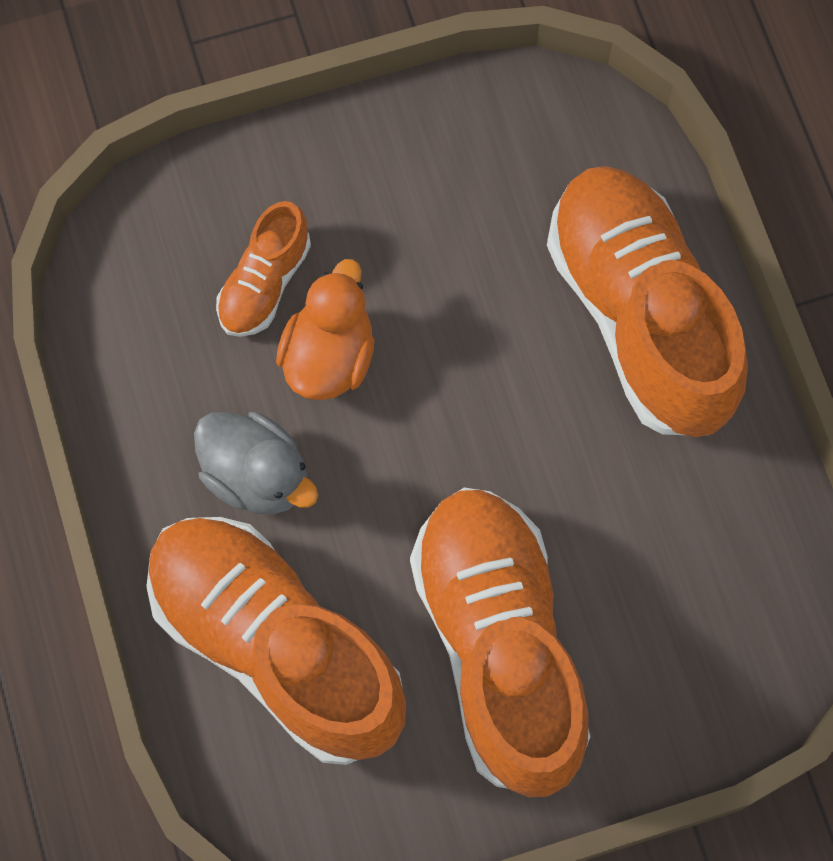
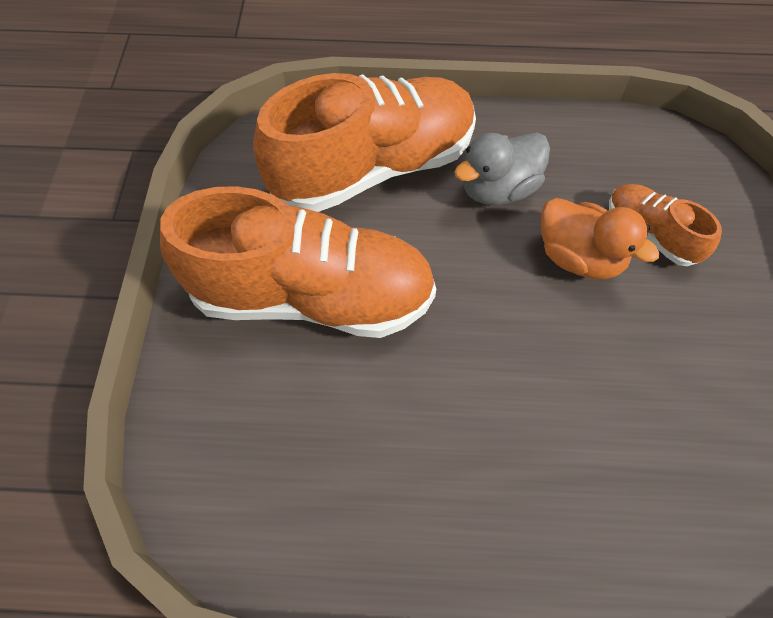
camera: 110 degrees right, 10 degrees down
(640, 316) = (557, 511): orange shoe -> none

